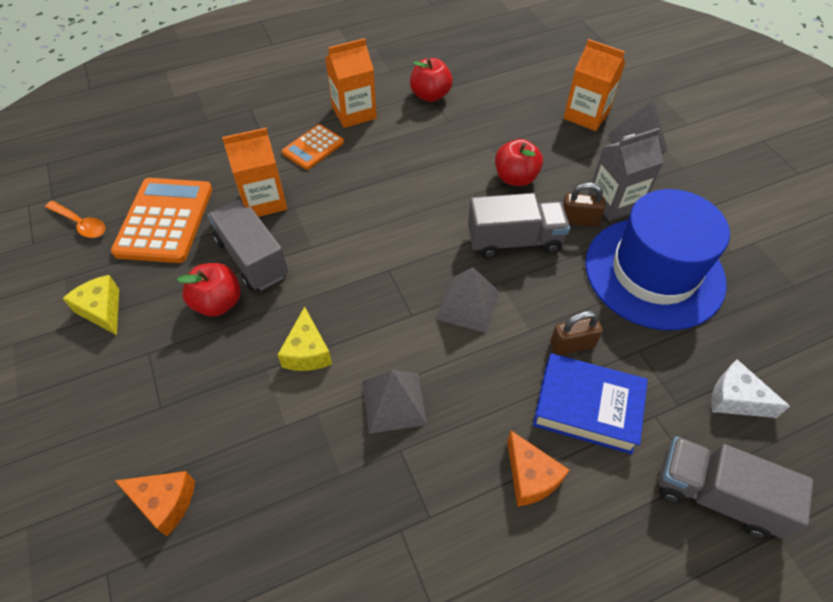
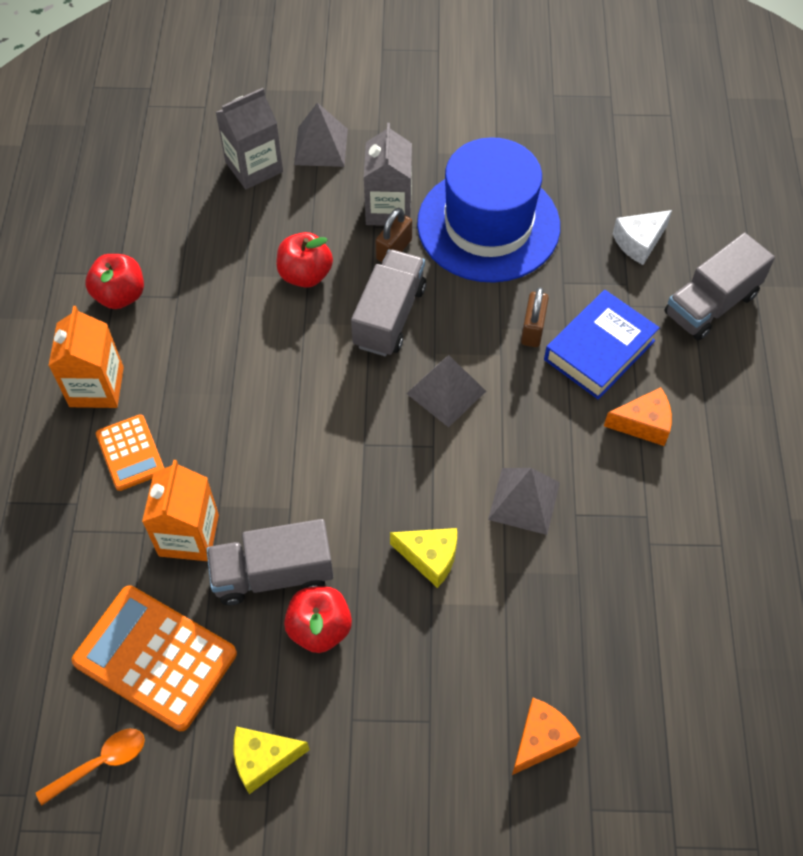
camera: 65 degrees left, 5 degrees up
(586, 115) = (254, 167): orange carton -> grey carton

